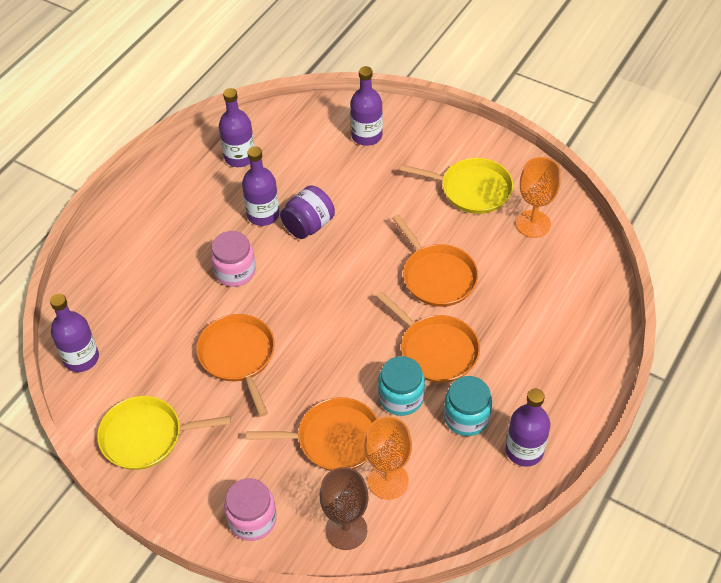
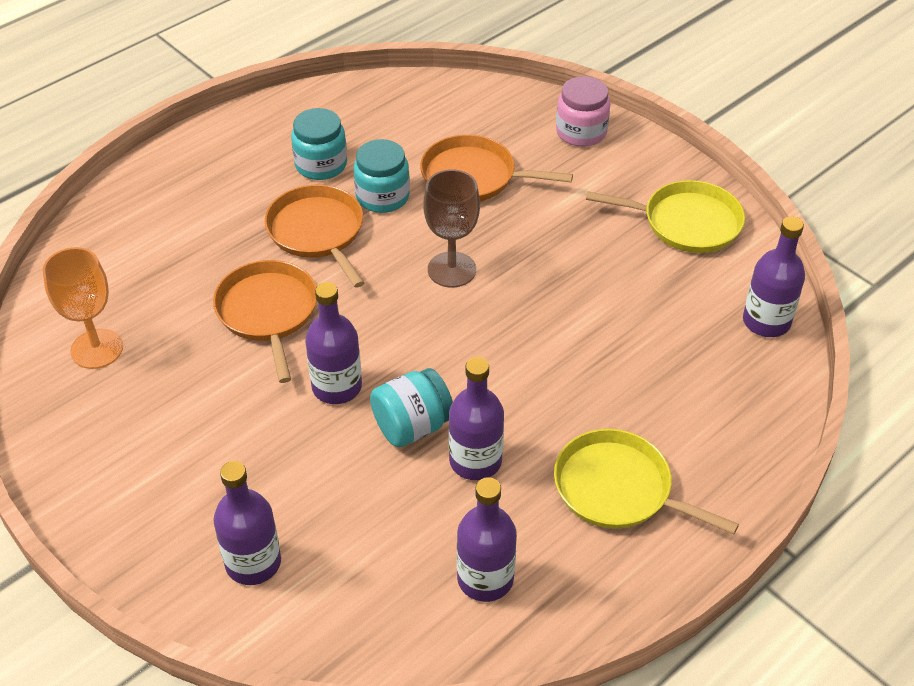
camera: 165 degrees left, 5 degrees down
(235, 271) = (540, 384): pink jar -> none
(238, 356) = (560, 278): orange pan -> none
(308, 225) = (412, 426): purple jar -> turquoise jar
(346, 530) = (489, 106): brown goblet -> brown goblet (451, 270)
(388, 480) = (431, 133): orange goblet -> none
(472, 189) = (145, 421): yellow pan -> yellow pan (618, 489)
(524, 450) = (279, 127): purple bottle -> purple bottle (337, 387)

